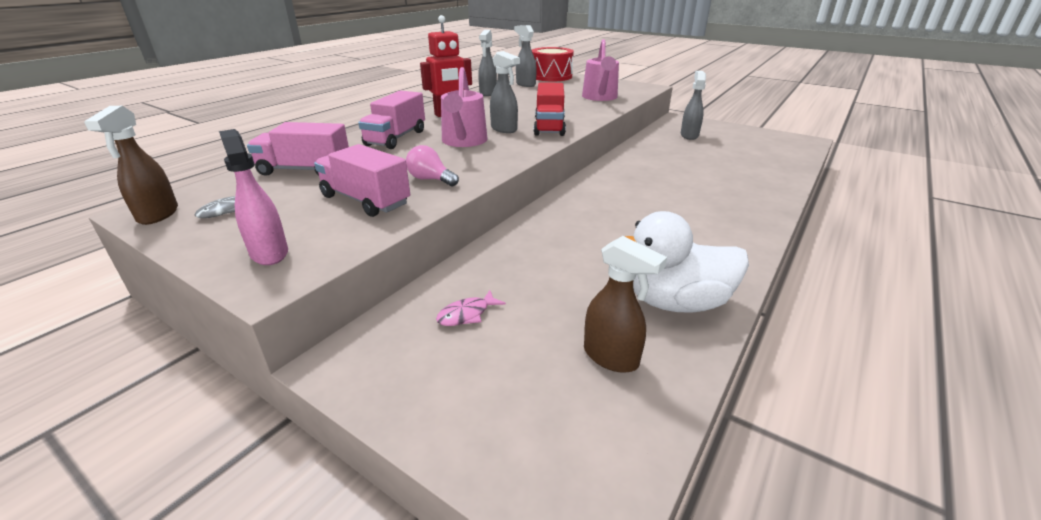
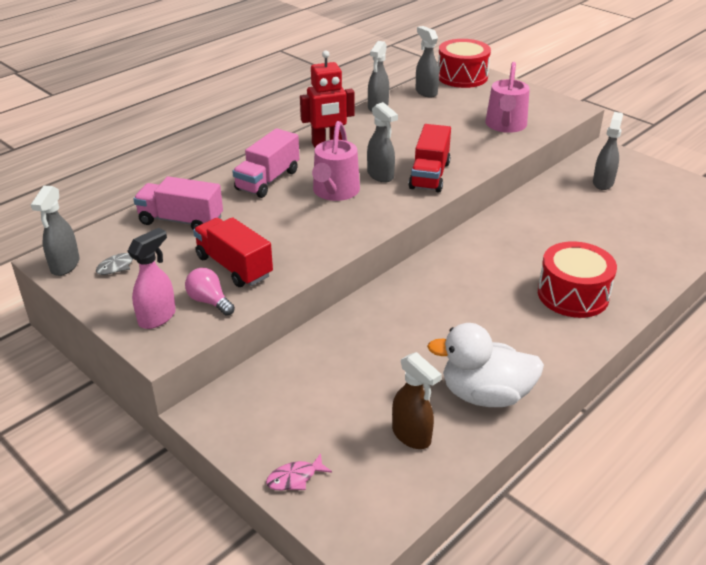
camera: 10 degrees right, 5 degrees up
(158, 215) = (65, 265): brown spray bottle -> grey spray bottle
(269, 253) = (157, 317): pink spray bottle -> pink spray bottle turned 60 degrees clockwise
(365, 200) = (234, 266): pink truck -> red truck
(430, 179) = (294, 245): pink light bulb -> pink light bulb (209, 301)
(467, 314) = (307, 384): pink fish -> pink fish (295, 478)
(712, 208) = (573, 295): none -> red drum

